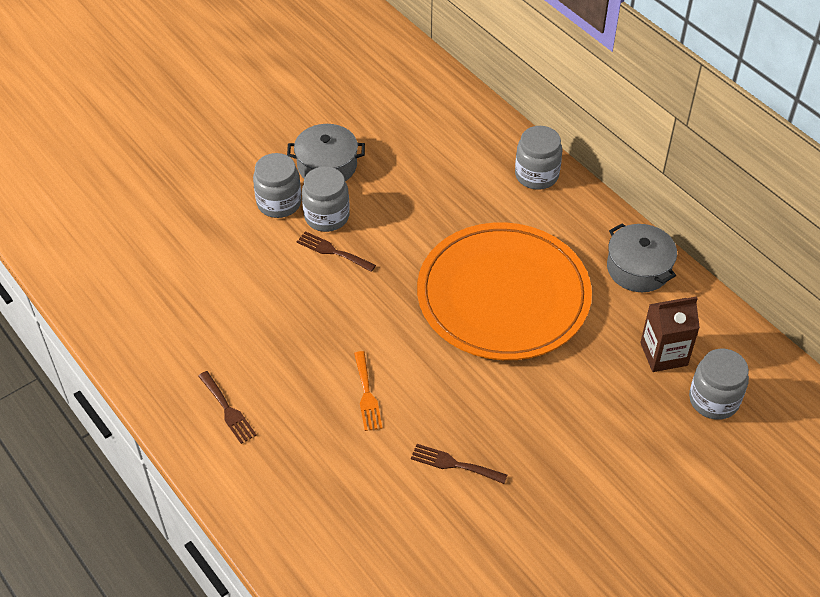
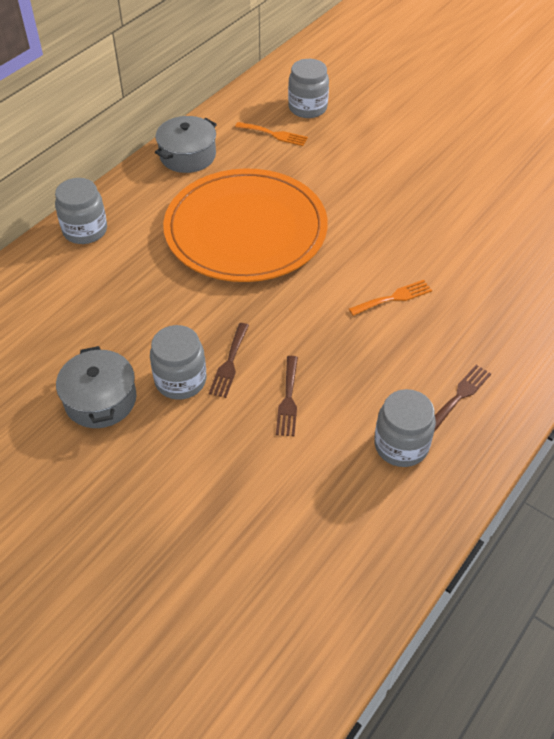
camera: 105 degrees left, 0 degrees up
(279, 203) = (170, 430): grey jar -> grey jar (401, 445)
(454, 464) = (435, 231): brown fork -> brown fork (288, 399)
(663, 354) = (274, 134): brown carton -> orange fork

